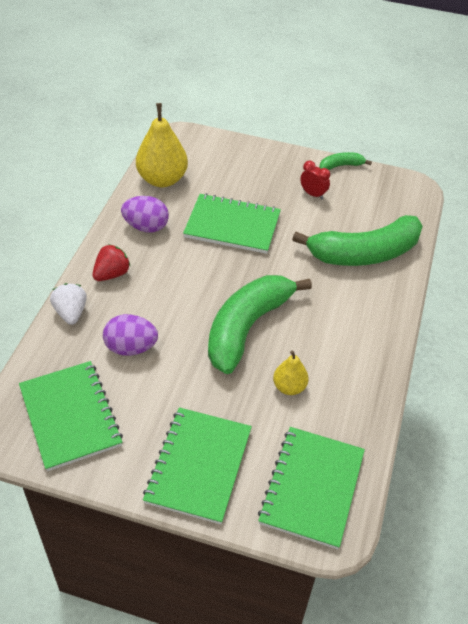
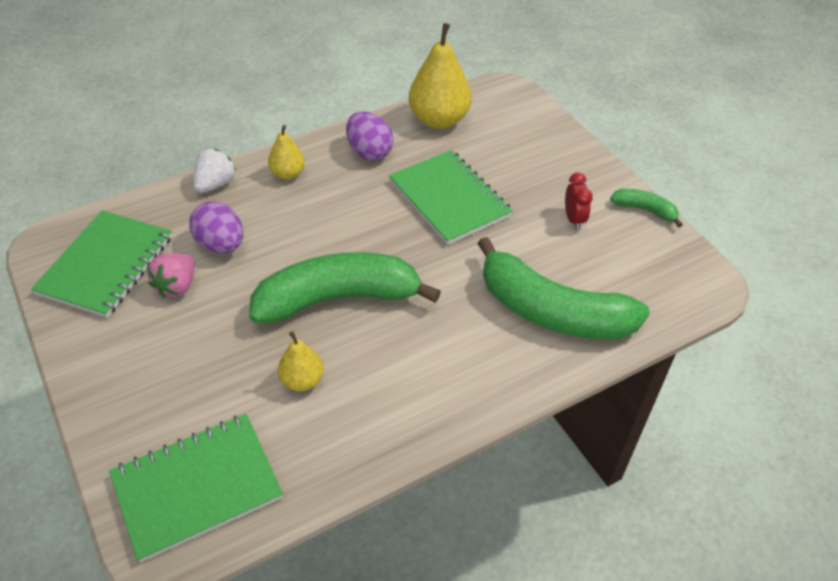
camera: 45 degrees right, 0 degrees up
(111, 274) = (288, 174): red strawberry -> yellow pear
(139, 393) = (177, 286): none -> pink strawberry
(199, 466) = (138, 384): green notebook -> none

